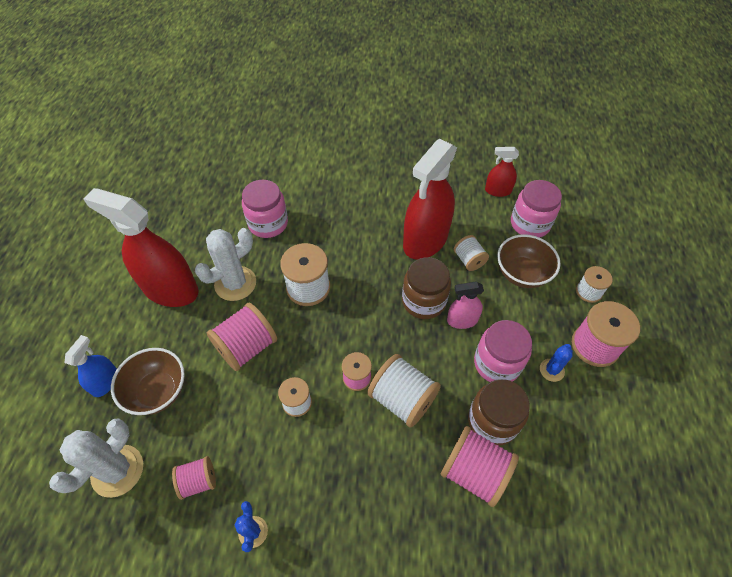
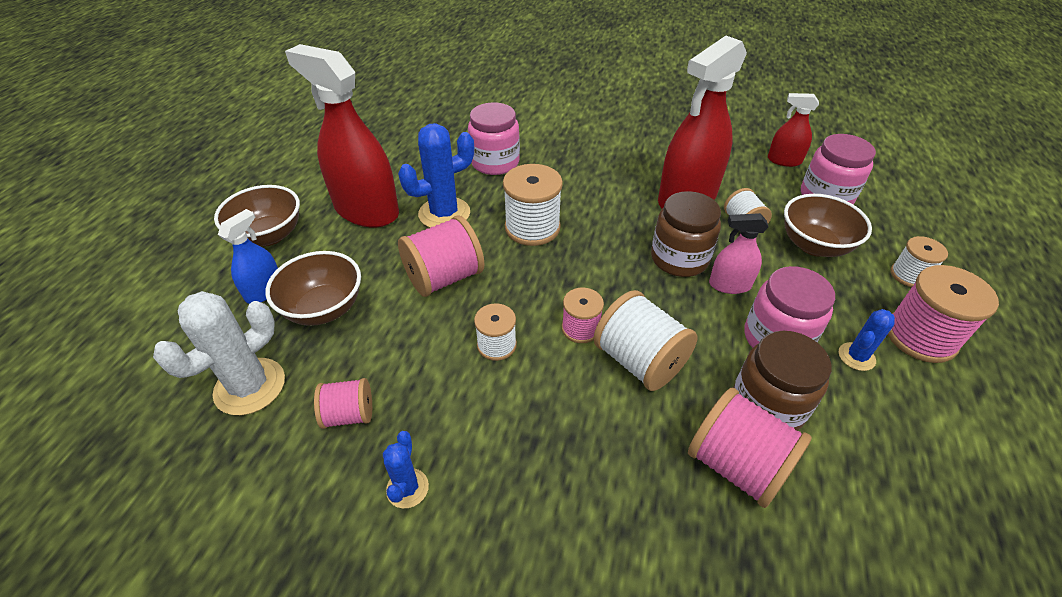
camera: 10 degrees right, 10 degrees down
(95, 327) = (269, 236): none -> brown bowl
(235, 283) = (444, 213): white cactus -> blue cactus

